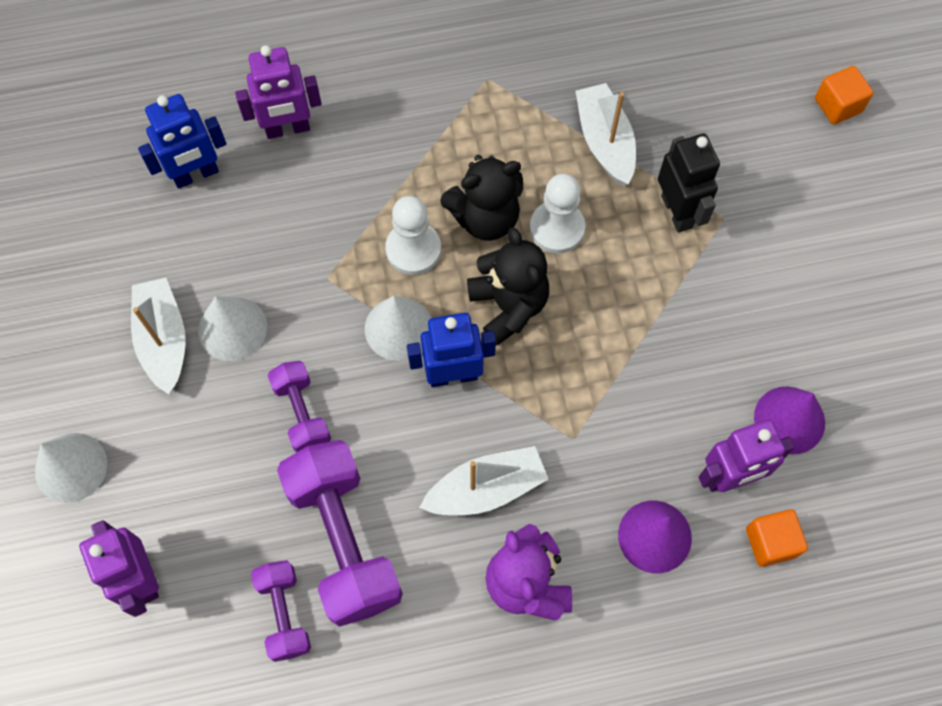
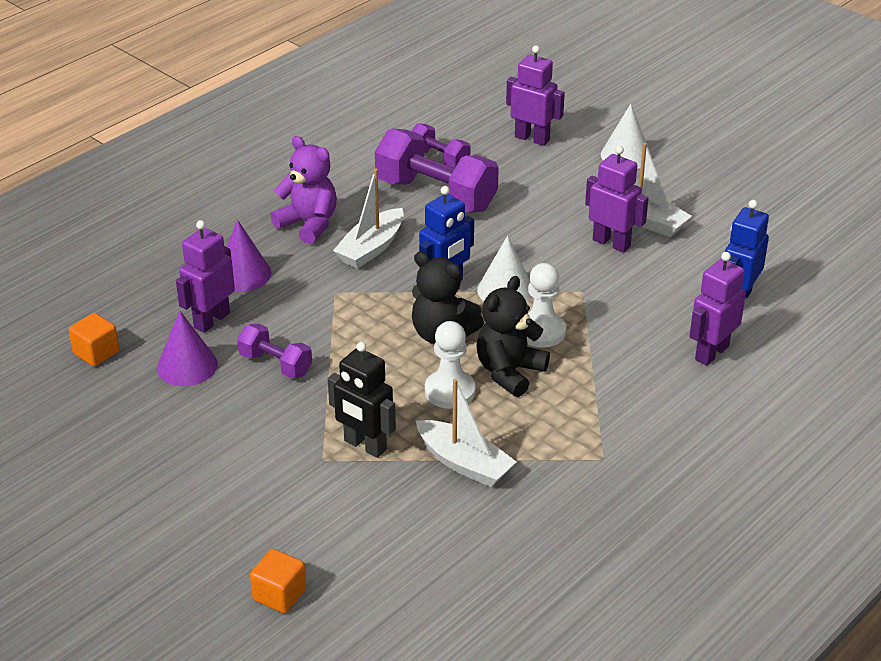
camera: 145 degrees right, 30 degrees down
(232, 328) = (611, 243): white cone -> purple robot
(302, 413) = (521, 229): purple dumbbell -> purple dumbbell (275, 364)
(770, 542) = (161, 303): orange cube -> orange cube (96, 353)

